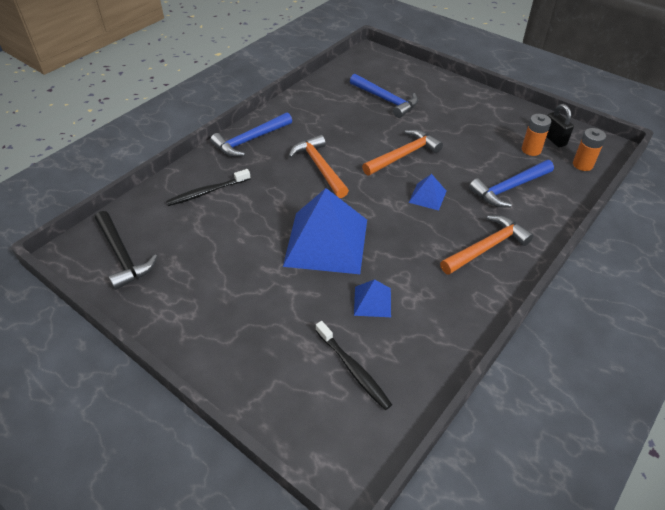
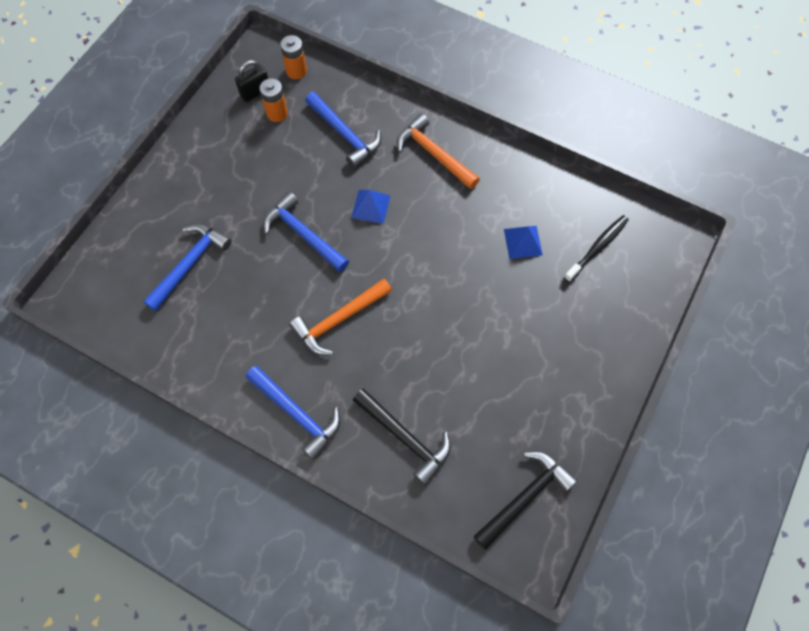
camera: 100 degrees left, 20 degrees up
(207, 192) = (405, 437): black toothbrush -> black hammer
(326, 242) = (457, 292): blue pyramid -> none
(403, 155) = (303, 235): orange hammer -> blue hammer

